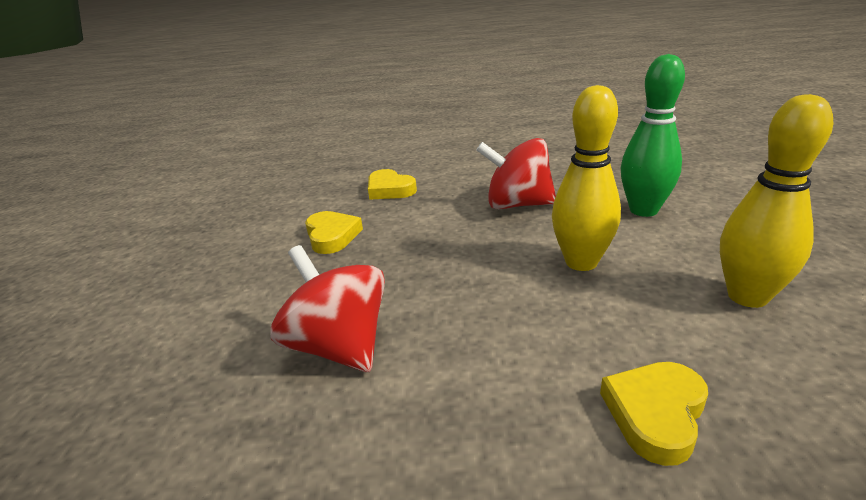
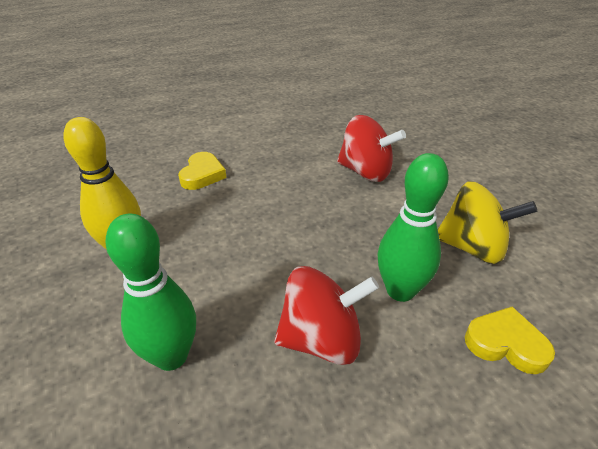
camera: 155 degrees right, 10 degrees up
(332, 236) = (472, 247): yellow heart -> yellow spinning top
(432, 219) = (400, 290): none -> green bowling pin
(581, 262) = (239, 259): yellow bowling pin -> none

